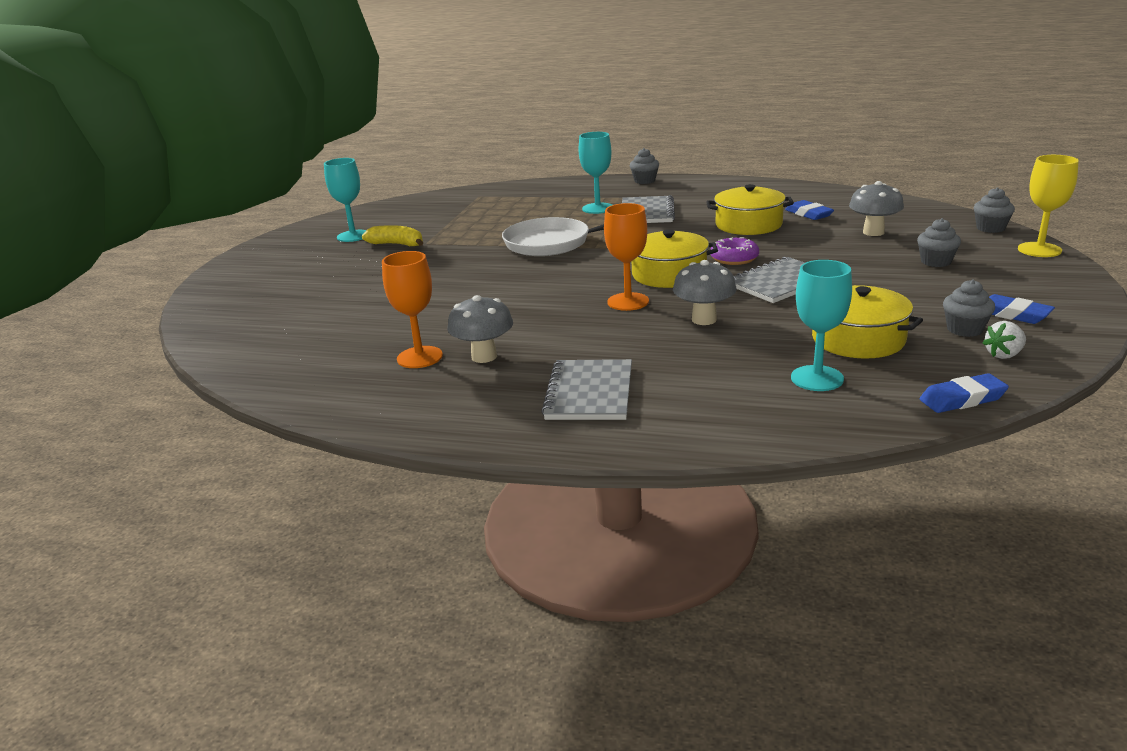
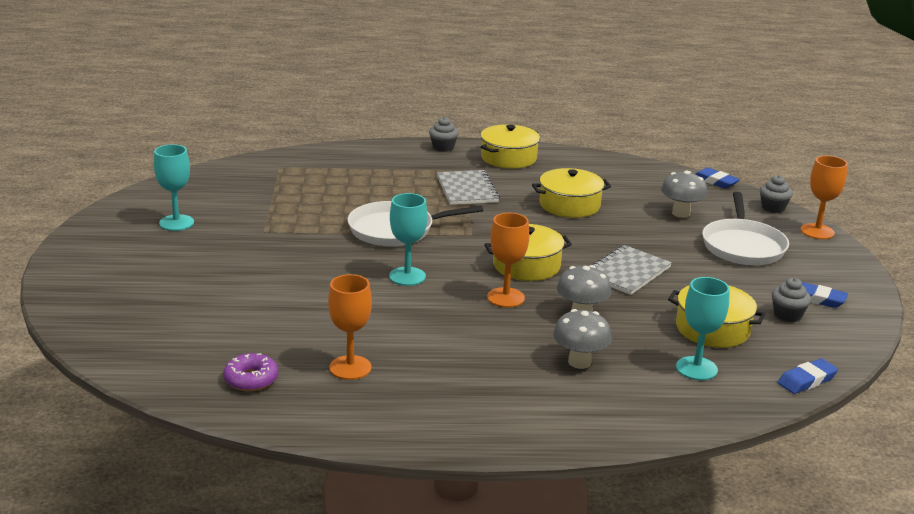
camera: 20 degrees left, 0 degrees up
(397, 244) = (234, 233): yellow banana -> none
(484, 356) = (410, 363): grey mushroom -> grey mushroom (579, 362)
(589, 392) = (524, 394): grey notebook -> none
(597, 208) = (415, 184): turquoise goblet -> turquoise goblet (407, 276)
(706, 188) = (508, 158): none -> yellow pot
(734, 258) = (575, 245): purple donut -> purple donut (251, 379)
(808, 214) = (617, 192): blue eraser -> blue eraser (715, 181)
(936, 262) = (742, 246): grey cupcake -> white pan
(1004, 355) = (822, 338): white strawberry -> none
(1039, 250) = (817, 231): yellow goblet -> orange goblet

